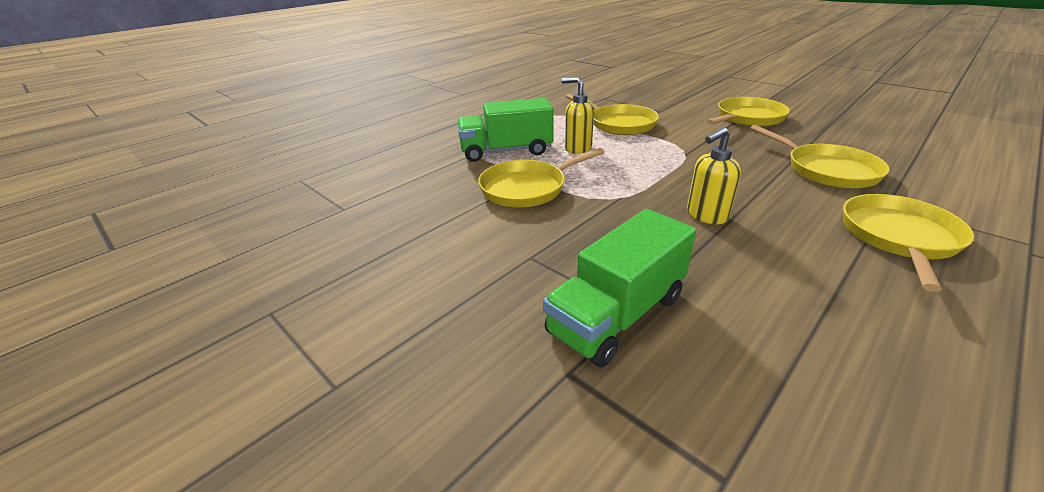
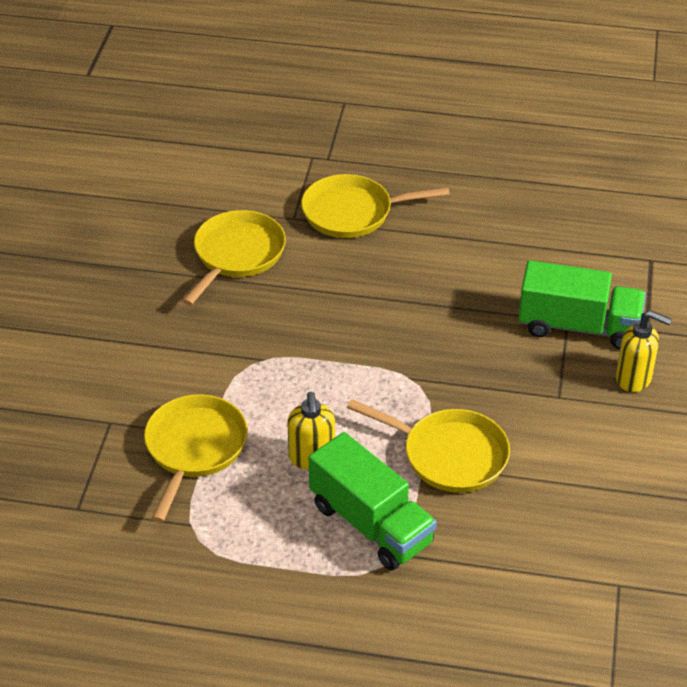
camera: 125 degrees left, 10 degrees up
(706, 215) = (400, 314): yellow soap dispenser -> yellow soap dispenser (634, 378)
(747, 118) = (96, 331): yellow pan -> none

